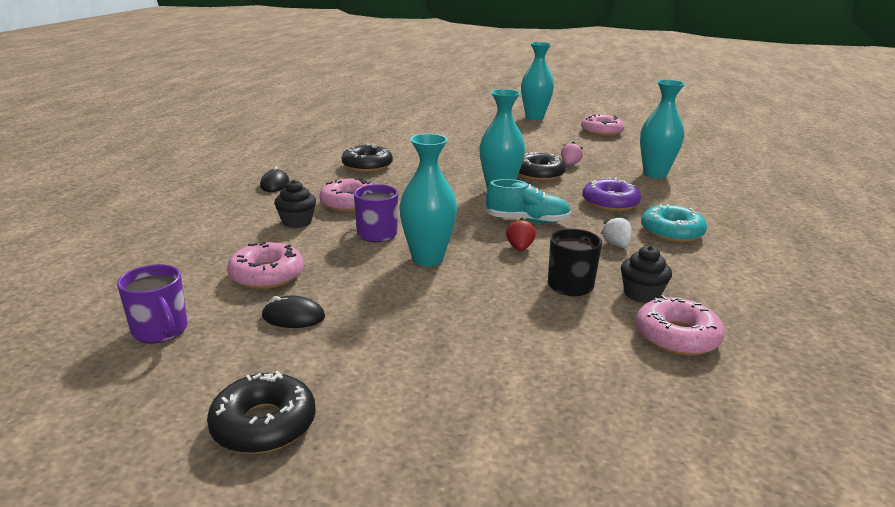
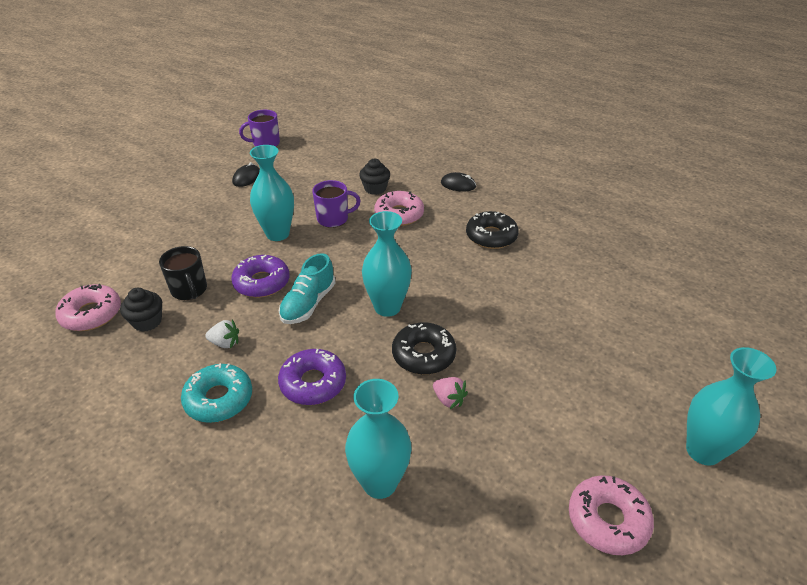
camera: 110 degrees right, 15 degrees up
(264, 424) = (169, 165): black donut -> none
(267, 275) = (301, 173): pink donut -> none
(519, 248) = (262, 282): red strawberry -> purple donut

